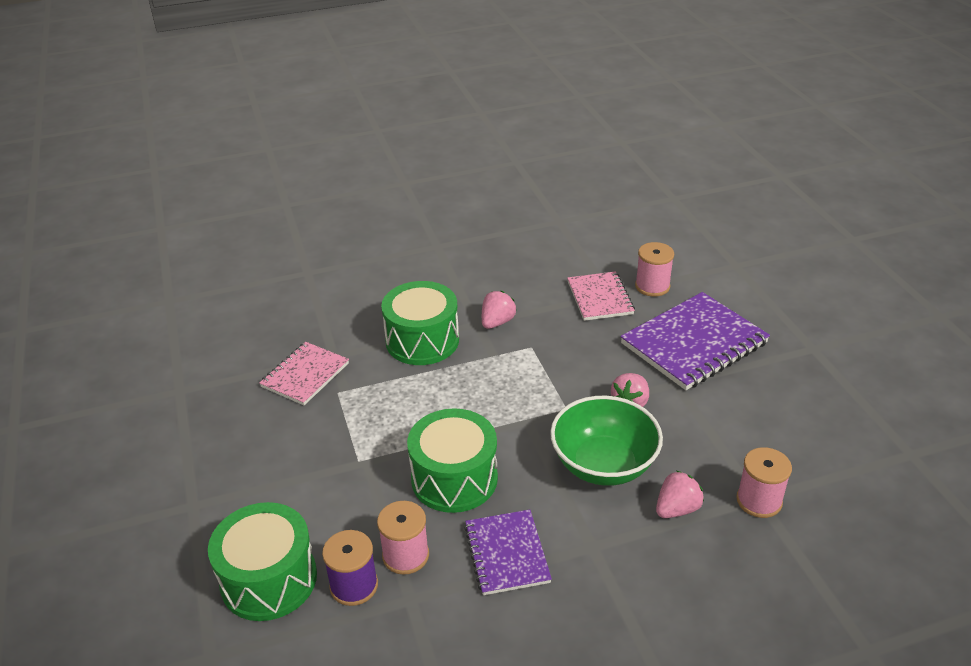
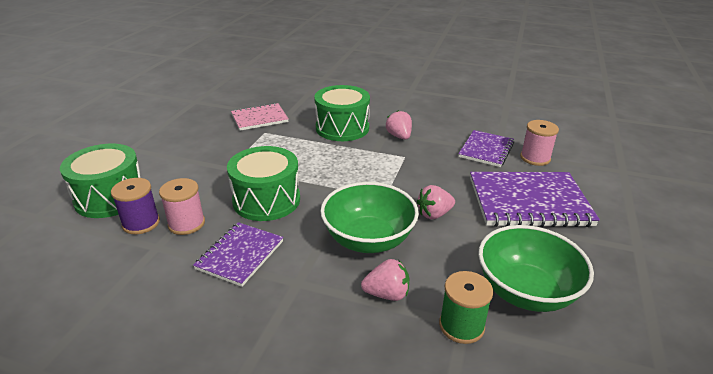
camera: 35 degrees right, 5 degrees down
(497, 322) = (399, 136): pink strawberry -> pink strawberry turned 90 degrees counterclockwise
(600, 298) = (486, 150): pink notebook -> purple notebook
(759, 500) = (461, 326): pink spool -> green spool
(773, 440) = (525, 291): none -> green bowl

